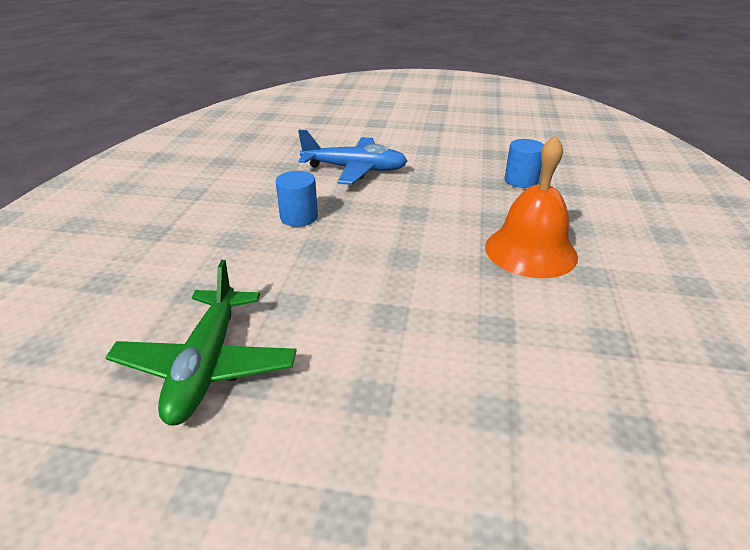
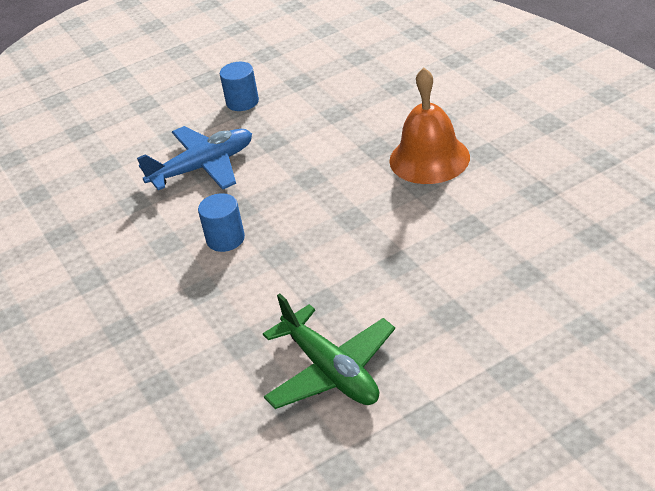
camera: 35 degrees left, 5 degrees up
(521, 180) = (353, 98): blue cylinder -> blue cylinder (242, 102)

